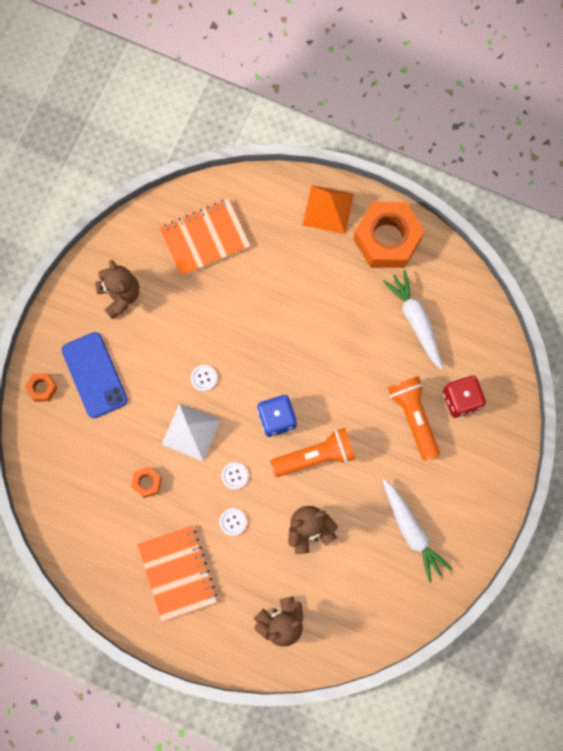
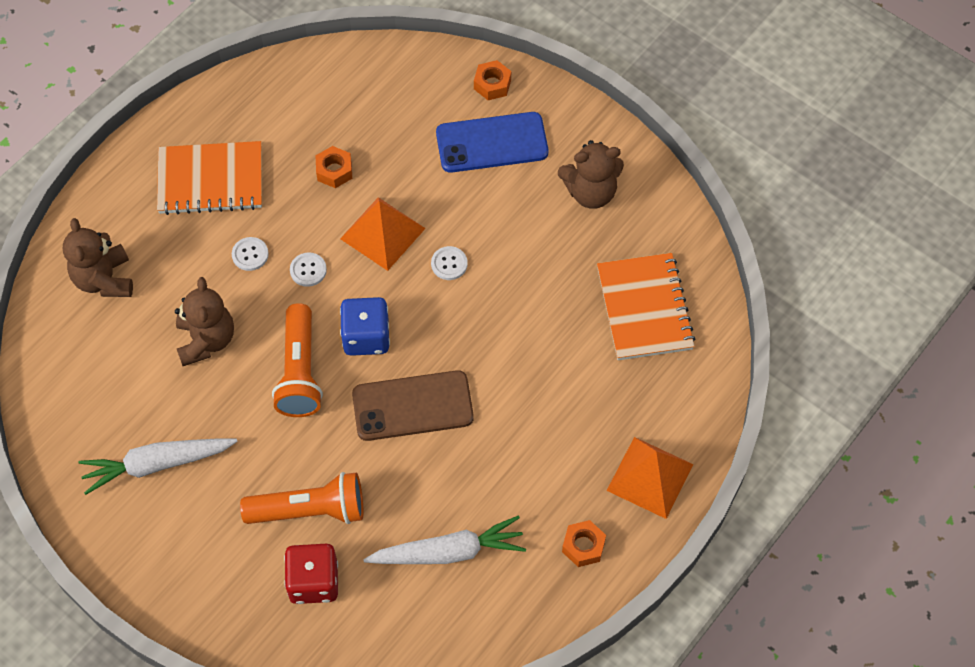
camera: 105 degrees right, 15 degrees down
(191, 432) = (382, 233): white pyramid -> orange pyramid
(320, 372) = (412, 406): none -> brown phone
(387, 239) = (583, 546): orange nut -> orange nut, size x0.43

